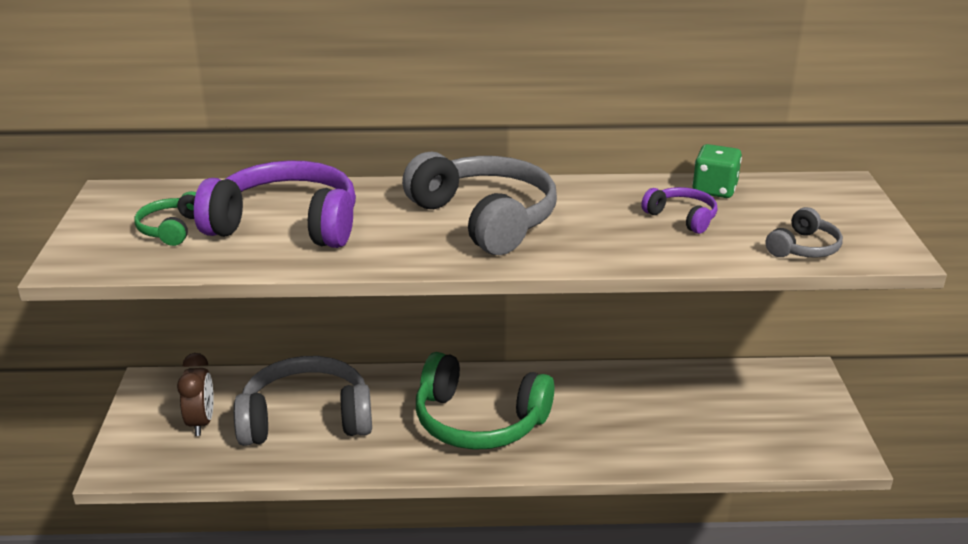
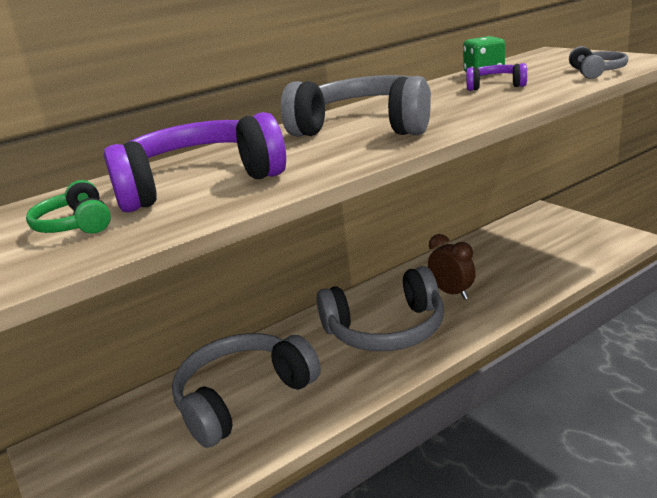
camera: 30 degrees left, 5 degrees down
(201, 422) = (142, 452): brown clock -> brown clock (452, 293)
(479, 421) = (386, 329): green headphones -> grey headphones

